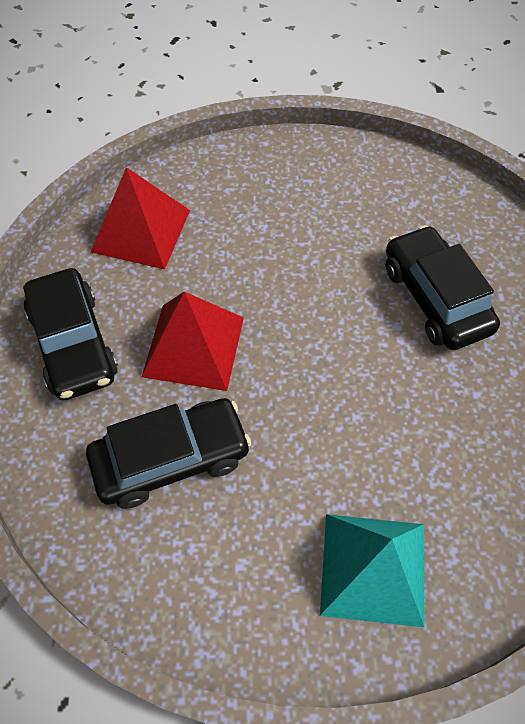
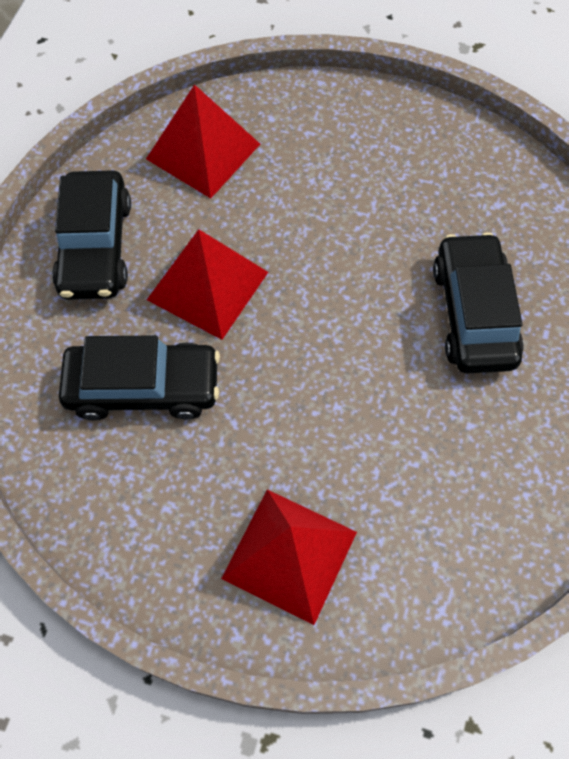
camera: 20 degrees right, 5 degrees up
(373, 568) = (290, 555): turquoise pyramid -> red pyramid

